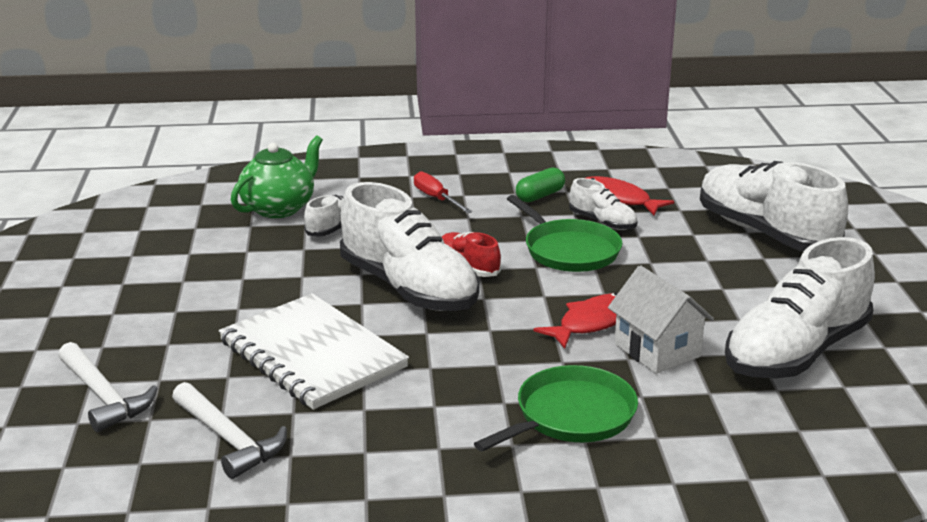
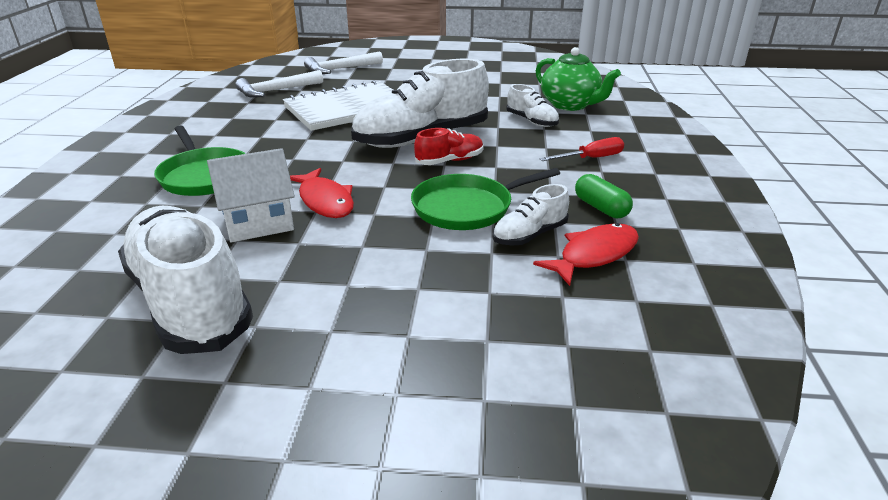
camera: 100 degrees right, 5 degrees up
(765, 233) = (479, 356): white shoe -> none

